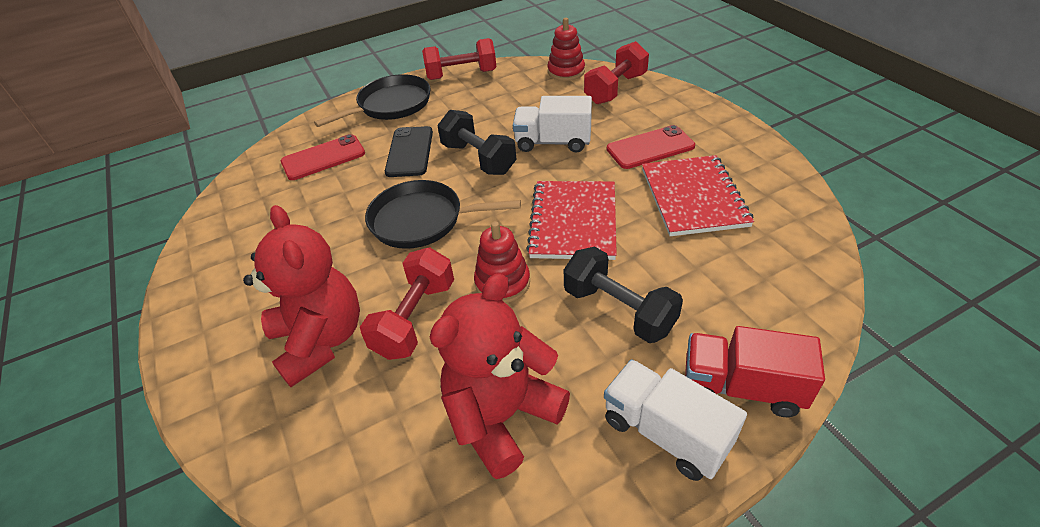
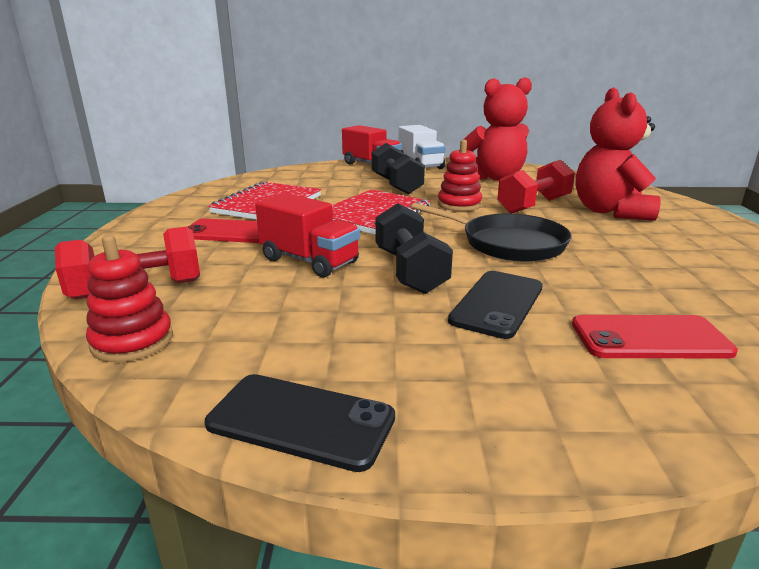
camera: 155 degrees left, 20 degrees down
(391, 105) = (504, 400): black pan -> none
(461, 75) = (301, 421): red dumbbell -> black phone
(553, 142) = (309, 261): white truck -> red truck

